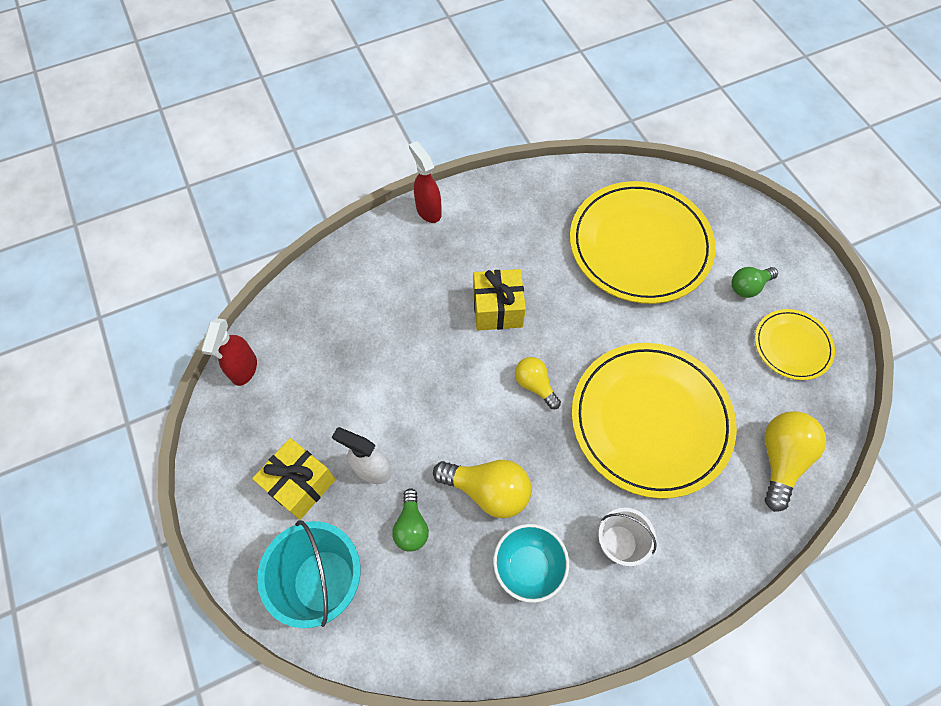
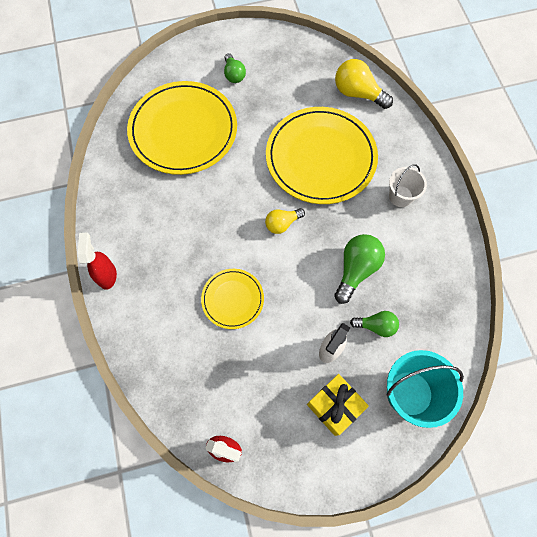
camera: 80 degrees left, 5 degrees up
(428, 210) = (107, 275): red spray bottle -> red spray bottle turned 105 degrees clockwise
(488, 490) = (356, 270): yellow light bulb -> green light bulb
(497, 309) = (214, 238): yellow gift -> none
(528, 566) = (410, 253): turquoise bowl -> none
(792, 346) = (283, 64): yellow plate -> yellow plate (232, 299)

